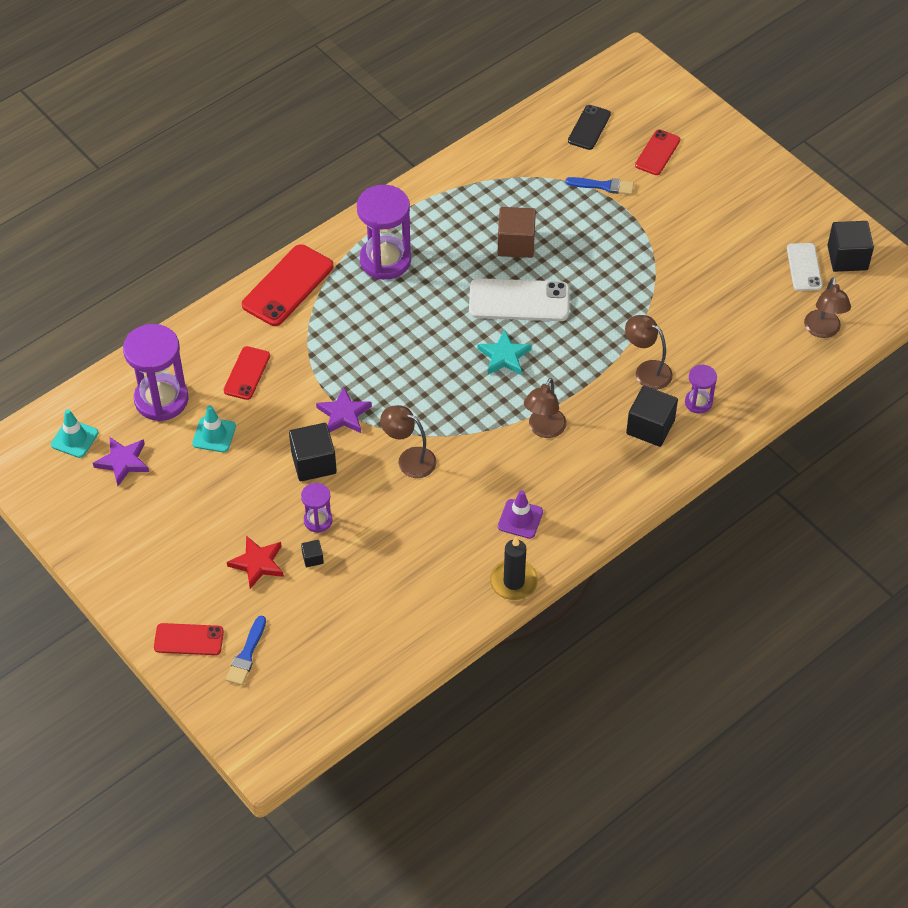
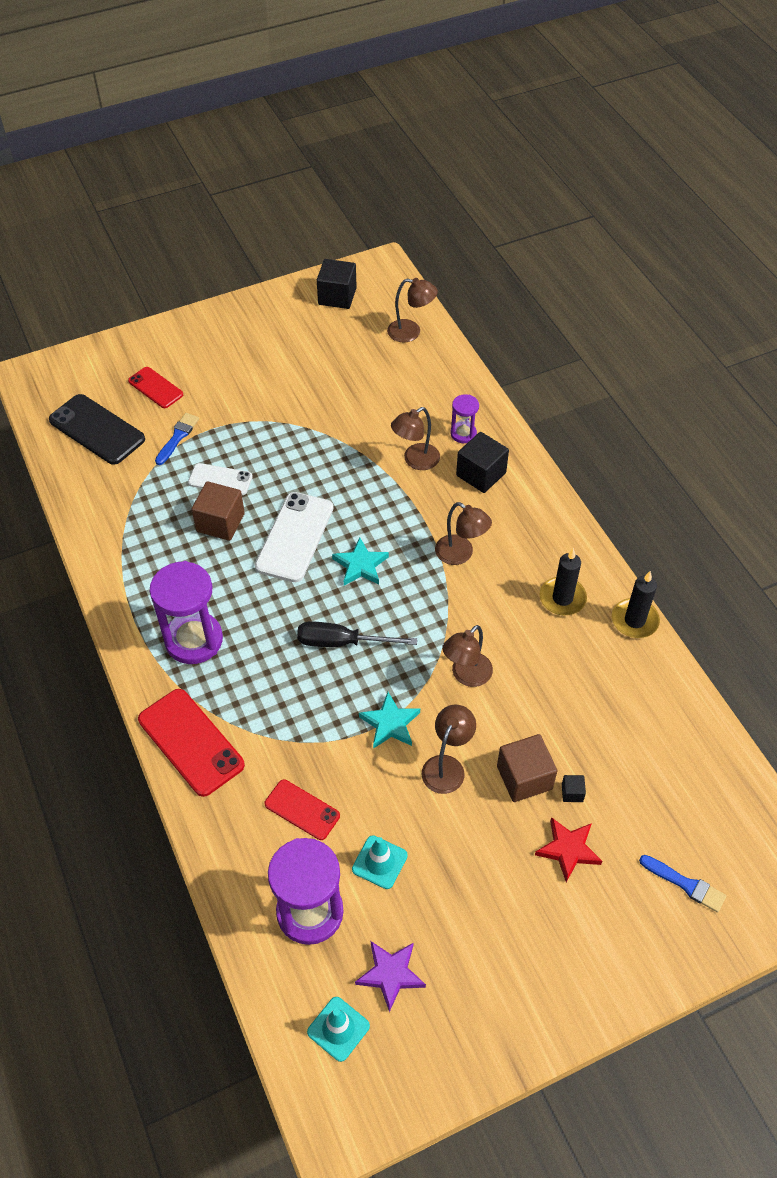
camera: 75 degrees left, 0 degrees up
(188, 639) = (657, 943): red phone -> none
(314, 463) = (447, 766): black cube -> brown lamp
(318, 520) = (524, 778): purple hourglass -> brown cube
(344, 414) = (390, 723): purple star -> turquoise star
(416, 362) = (342, 642): none -> black screwdriver
(520, 519) = (562, 598): purple traffic cone -> black candle
(589, 127) = (97, 430): black phone -> black phone, size x1.66
(804, 267) = (336, 326): white phone -> white phone (220, 480)

